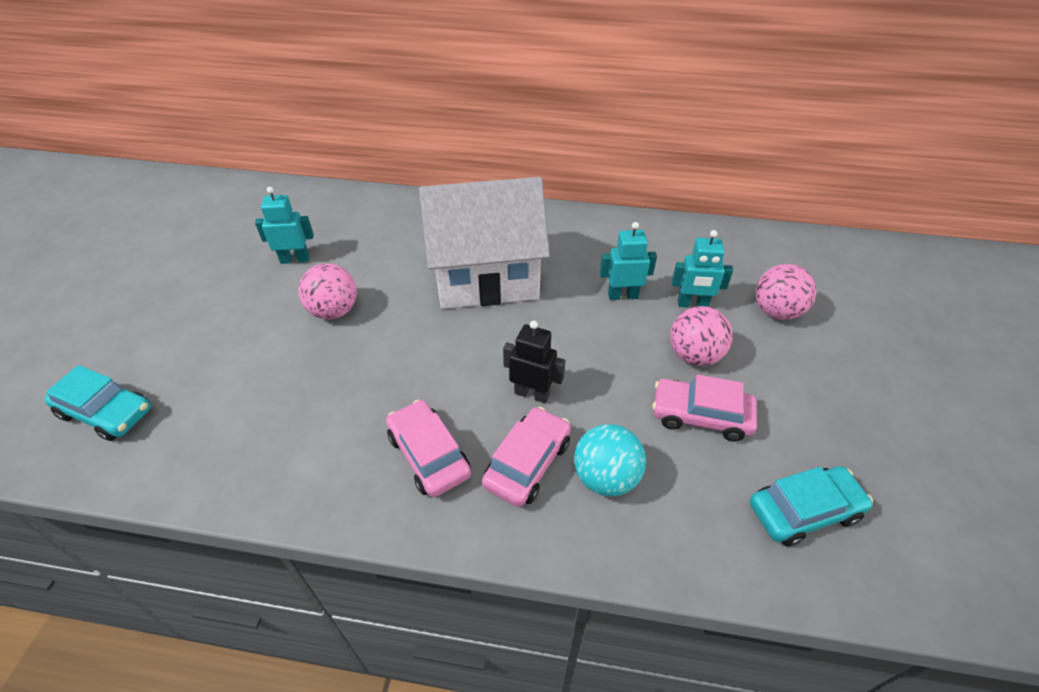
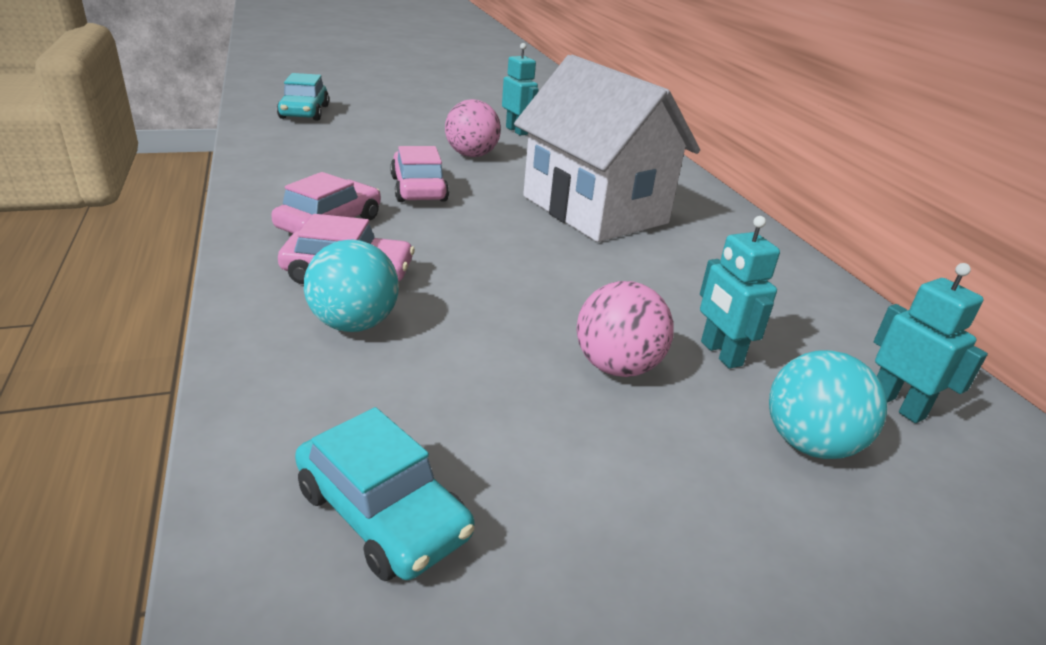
camera: 60 degrees right, 15 degrees down
(532, 394) = (447, 261): black robot -> none
(622, 295) = (669, 295): turquoise robot -> turquoise robot (897, 405)
(700, 416) = (505, 386): pink car -> pink car (418, 189)
(776, 311) = (809, 444): pink ball -> turquoise ball

